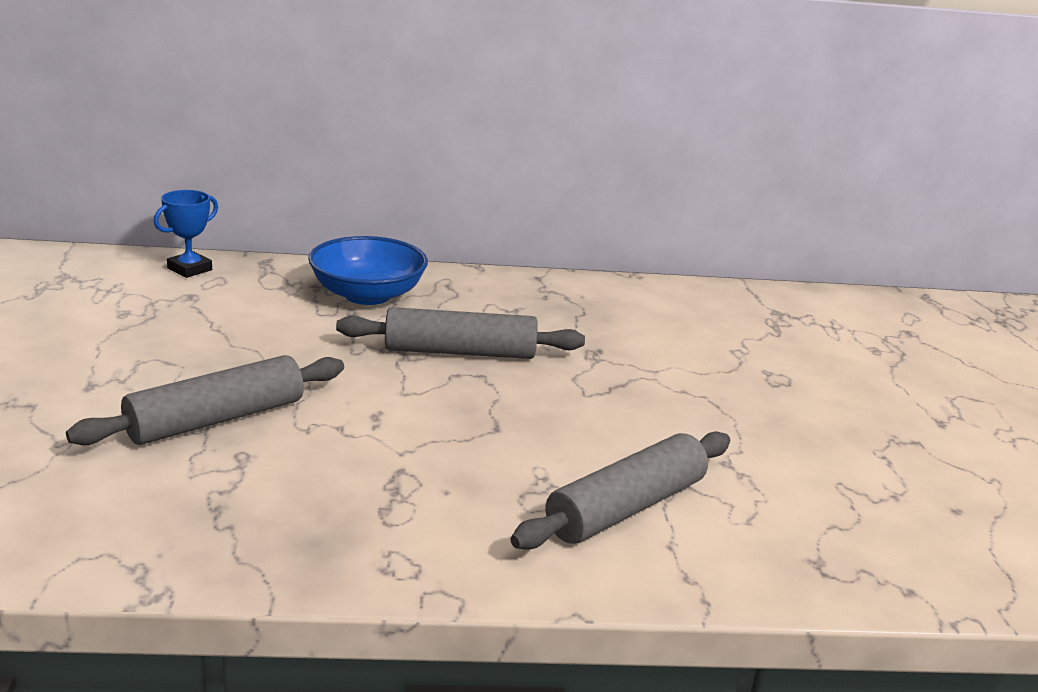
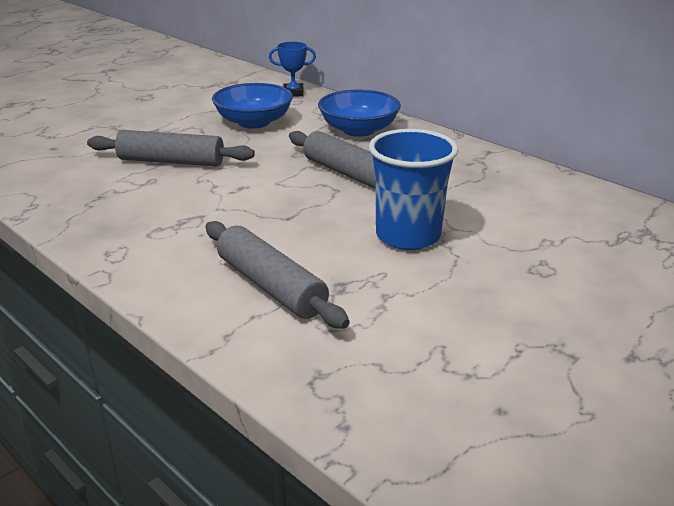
camera: 50 degrees right, 5 degrees up
(218, 326) = (254, 122): none -> blue bowl
(626, 508) = (271, 286): grey rolling pin -> grey rolling pin turned 45 degrees clockwise
(635, 395) = (408, 236): none -> blue cup

